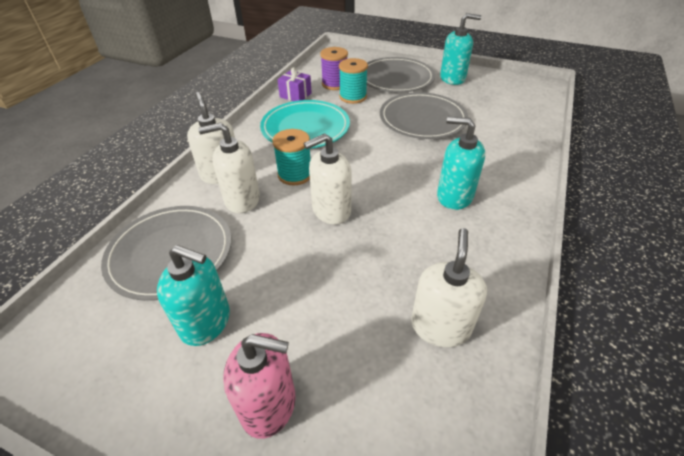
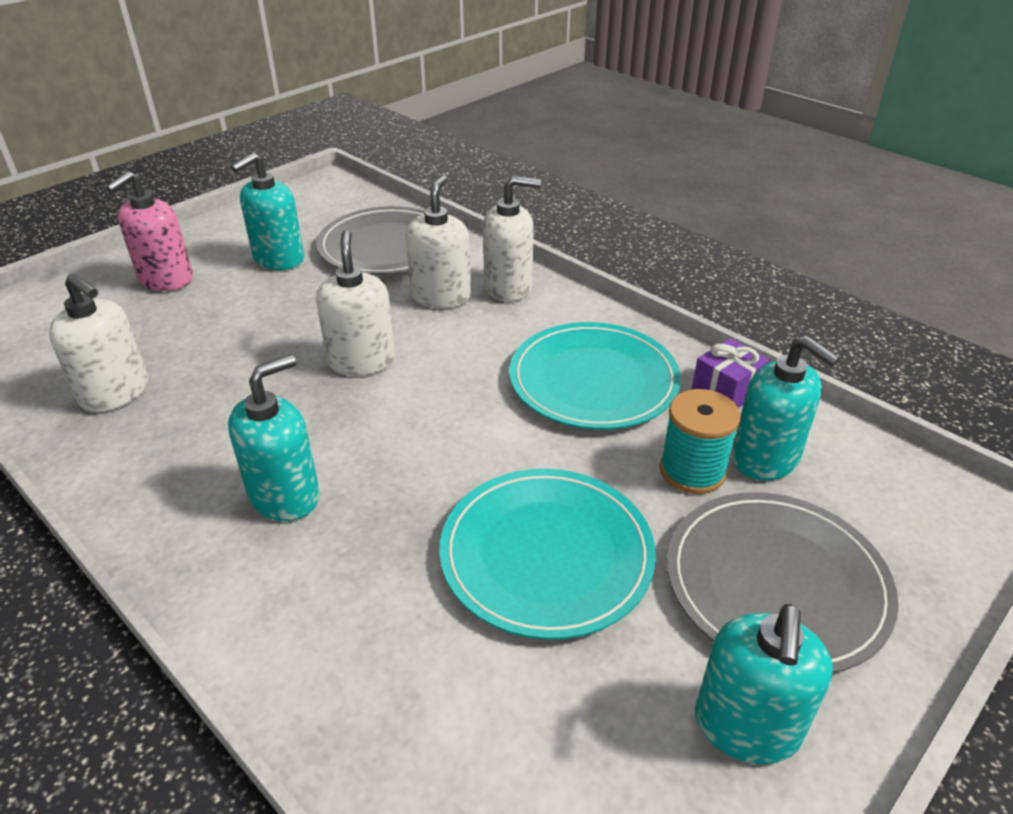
camera: 110 degrees right, 5 degrees down
(295, 174) = (464, 345): turquoise spool -> none
(334, 84) = (765, 458): purple spool -> turquoise soap dispenser
(422, 119) = (546, 554): grey plate -> turquoise plate

